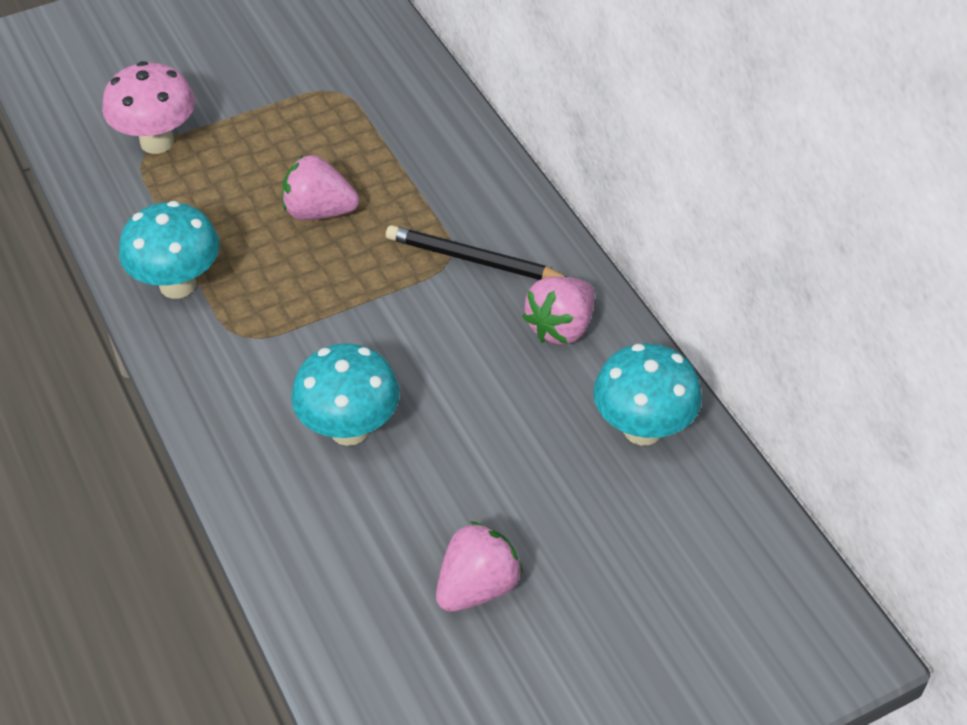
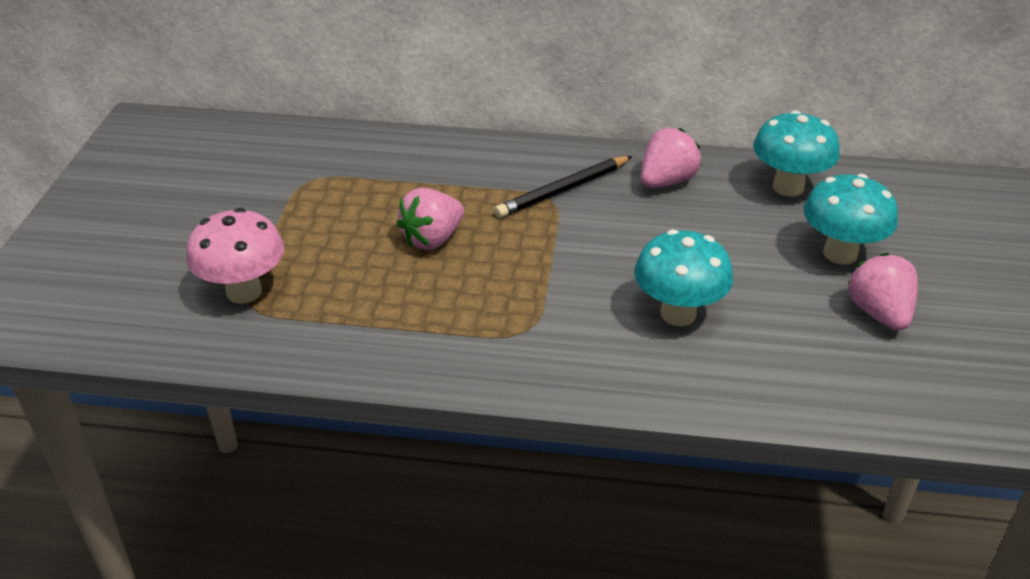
camera: 55 degrees left, 10 degrees down
(177, 285) = (429, 344): turquoise mushroom -> turquoise mushroom (840, 253)
(561, 328) = (666, 181): pink strawberry -> pink strawberry turned 120 degrees counterclockwise

